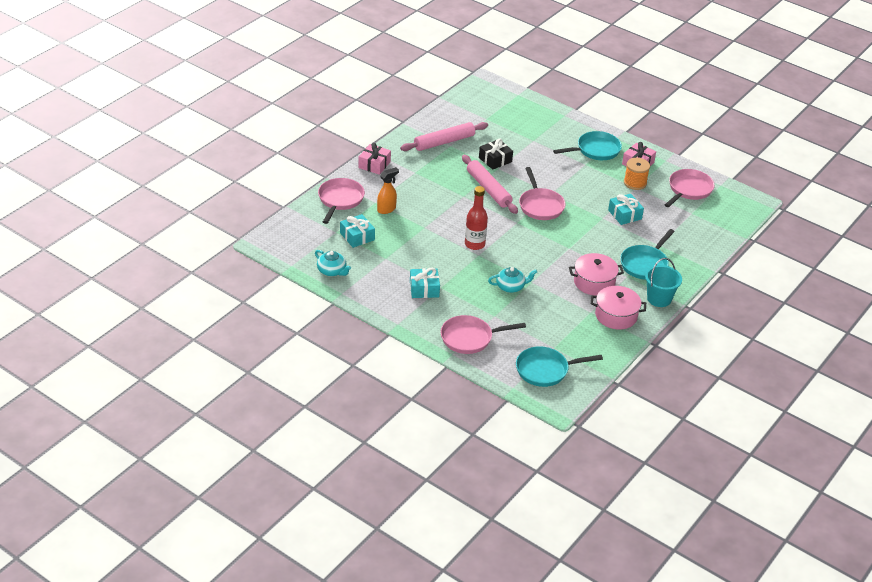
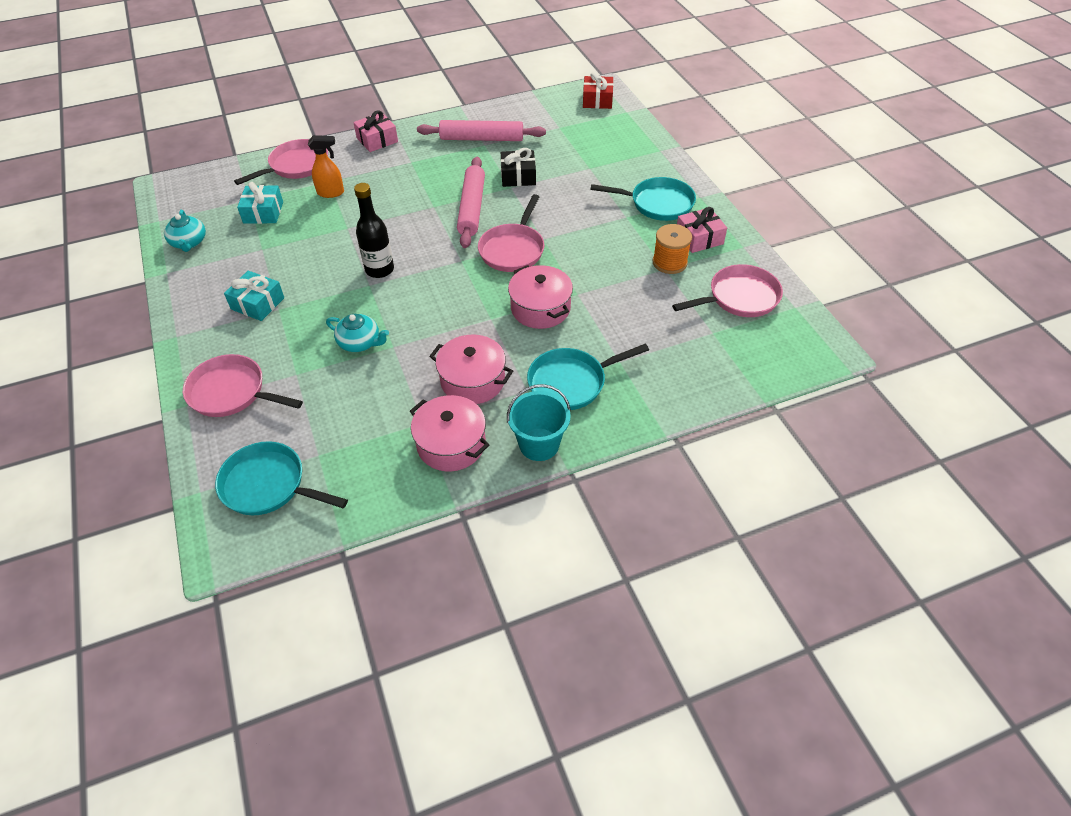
camera: 35 degrees right, 10 degrees up
(474, 244) = (379, 270): red bottle -> black bottle
(491, 92) = (597, 100): none -> red gift
(590, 233) = (540, 308): none -> pink pot
(624, 214) = (612, 300): turquoise gift -> none

